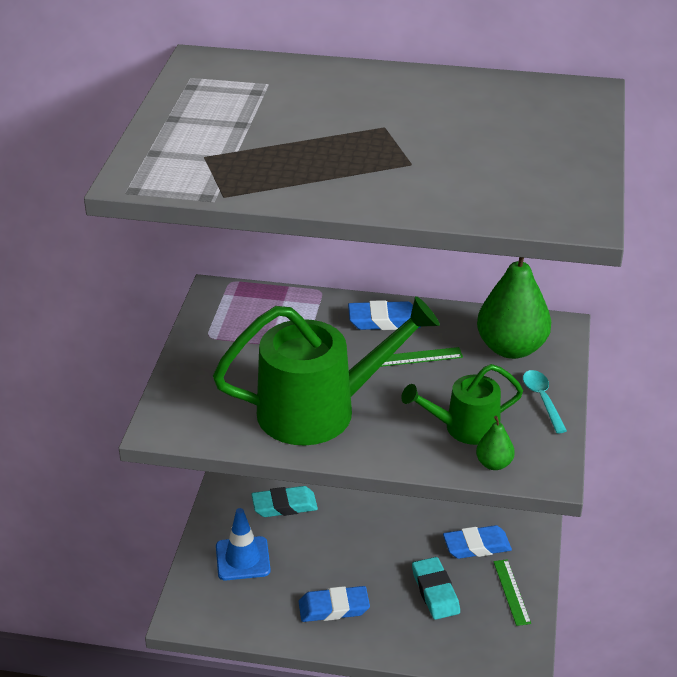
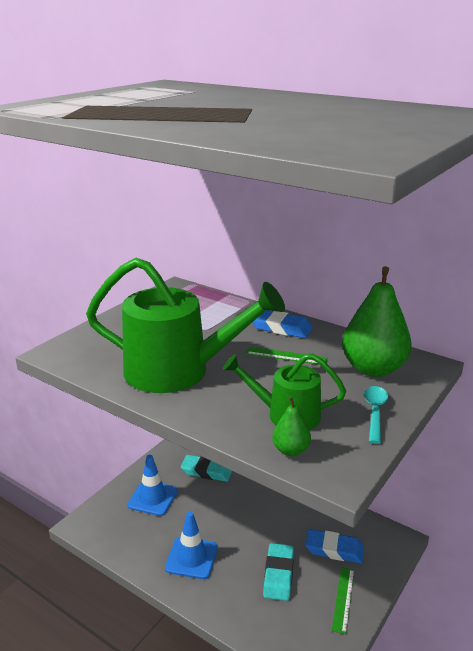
camera: 25 degrees right, 10 degrees down
(334, 608) = (191, 558): blue eraser -> blue traffic cone

